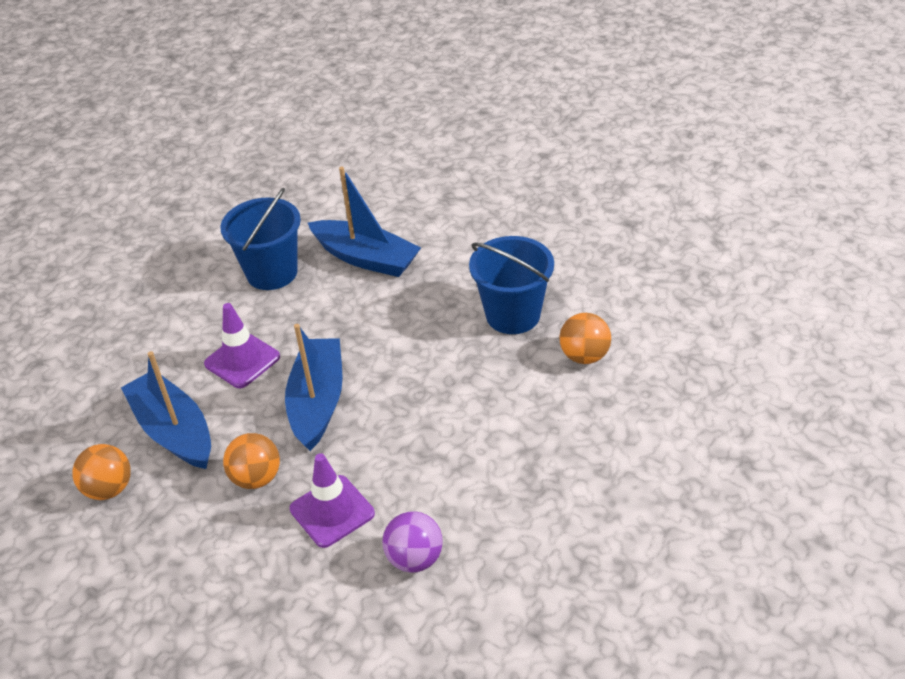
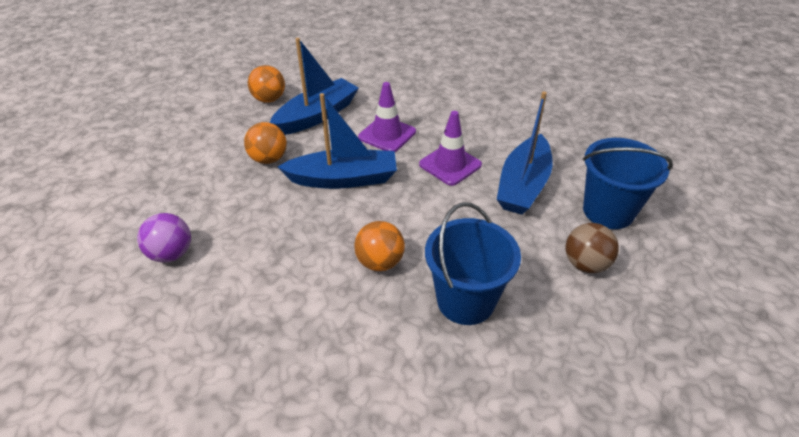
camera: 80 degrees right, 0 degrees up
(272, 273) = (489, 134): blue bucket -> blue bucket (608, 211)
(332, 511) = (229, 201): purple traffic cone -> purple traffic cone (450, 165)
(480, 235) = (585, 264): none -> brown ball
(584, 356) = (410, 370): orange ball -> orange ball (380, 262)

